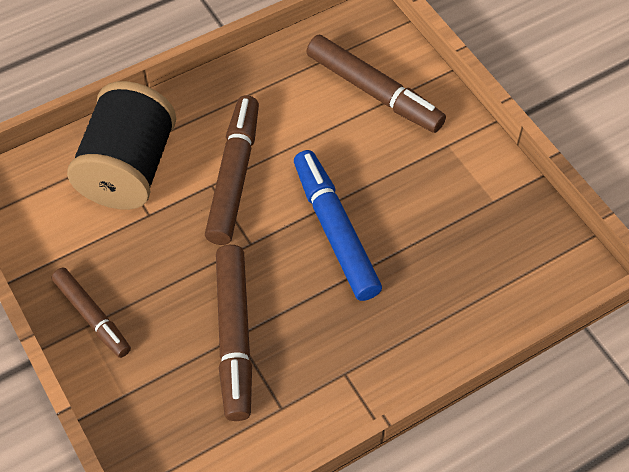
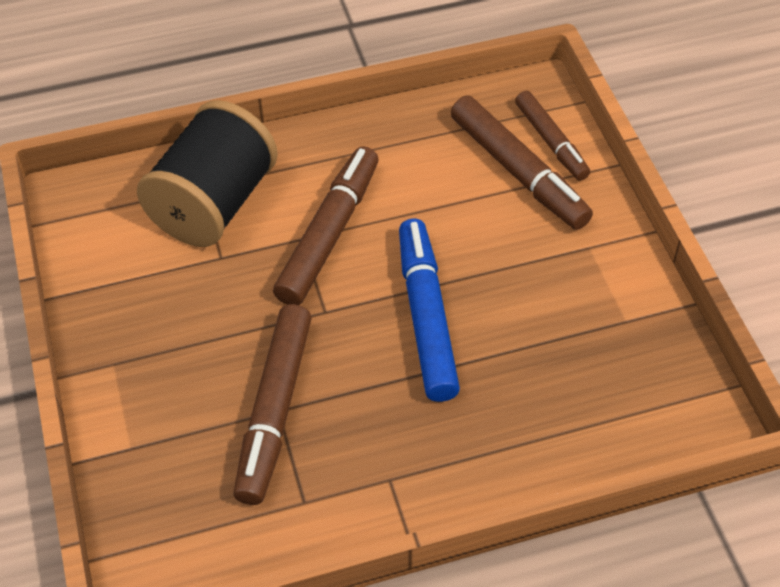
camera: 15 degrees right, 5 degrees down
(92, 316) = (123, 354): brown marker -> brown marker (551, 142)

